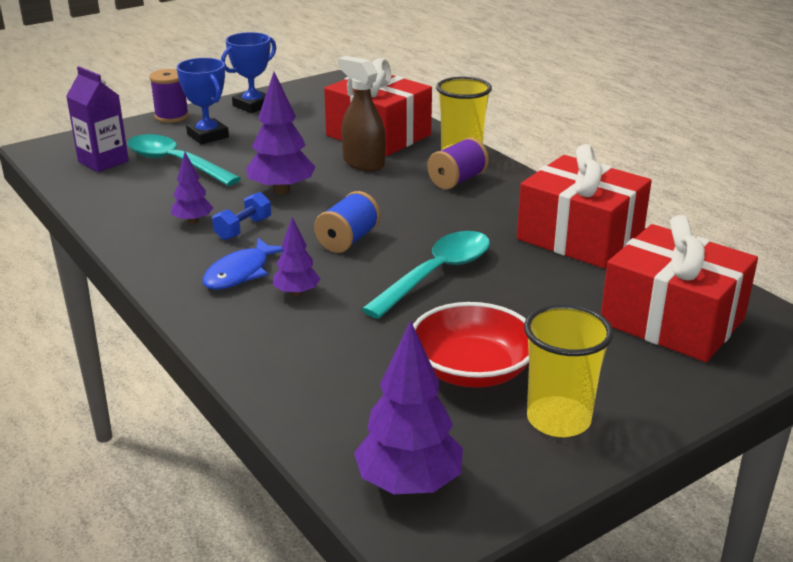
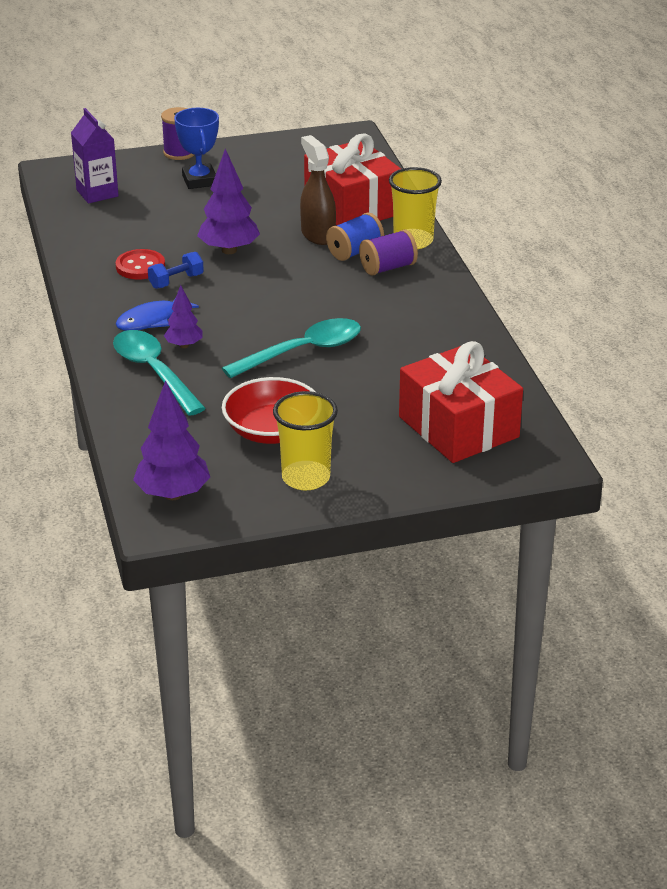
camera: 20 degrees right, 5 degrees up
(175, 163) = (156, 205): turquoise spoon -> turquoise spoon (153, 372)
(193, 221) = (140, 266): purple tree -> red button
(253, 106) = (259, 152): blue trophy -> none
(348, 240) = (253, 308): blue spool -> blue spool (354, 252)
(580, 237) = (449, 342): red gift -> none

